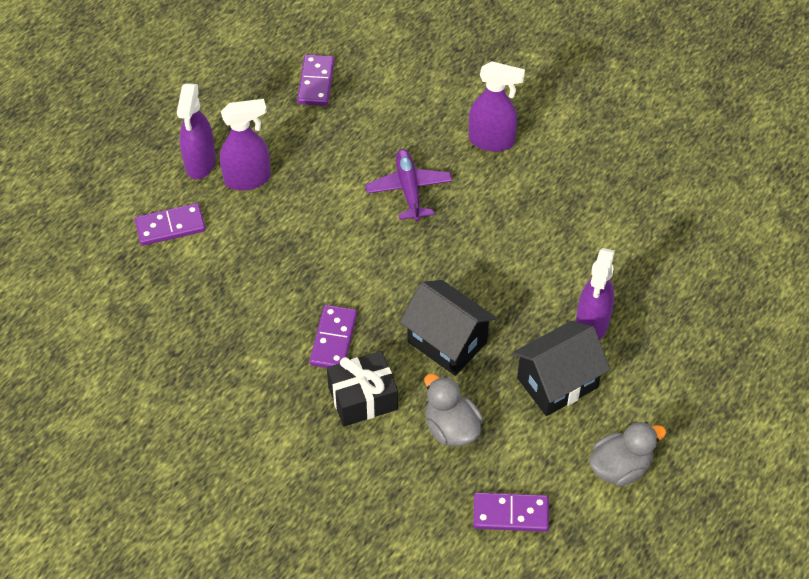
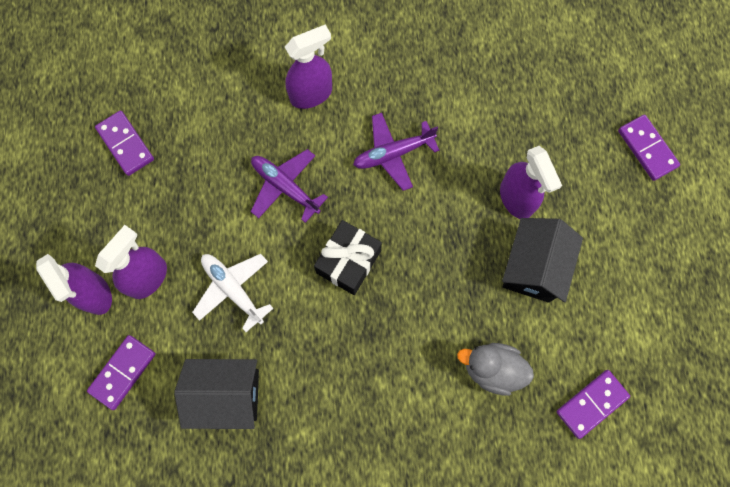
camera: 40 degrees left, 20 degrees up
(302, 229) = (233, 289): none -> white plane
(334, 339) = (342, 366): purple domino -> purple domino (647, 148)
(363, 398) = (407, 399): black gift -> black gift (348, 261)
(447, 342) = (427, 298): black house -> black house (227, 394)
(518, 224) = (393, 153): none -> purple plane
(620, 467) = (631, 301): grey duck -> none

